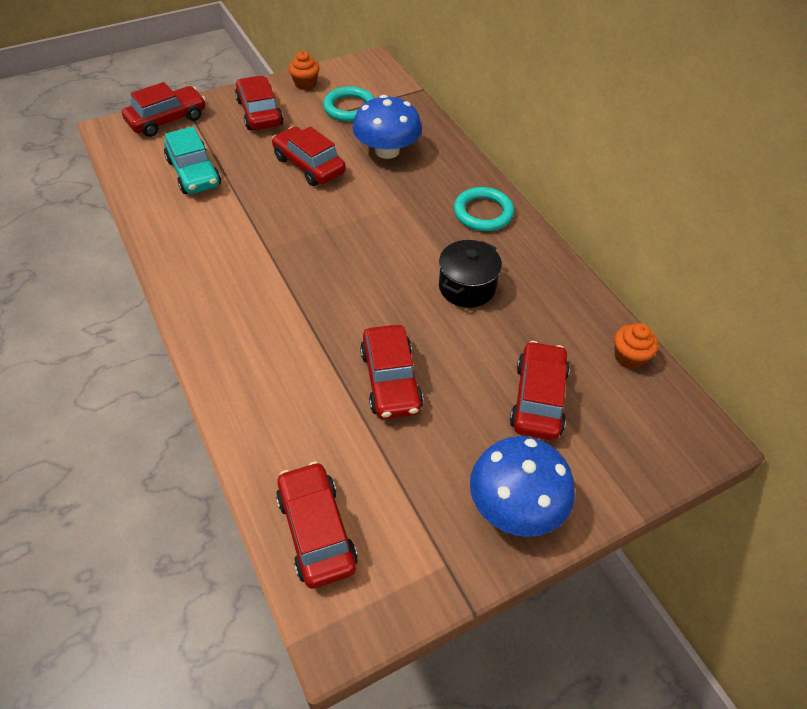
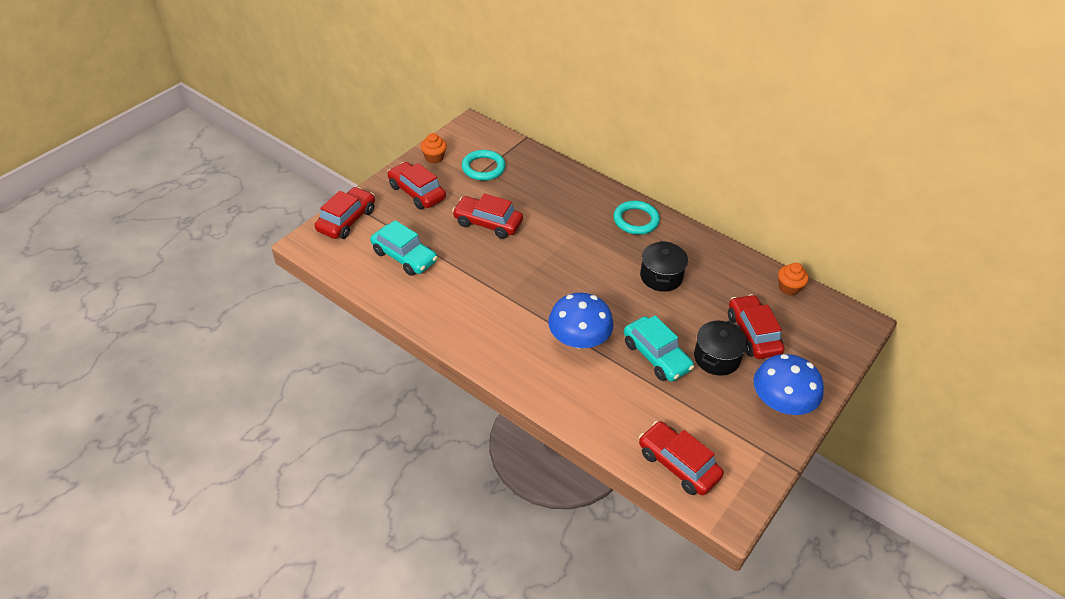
camera: 25 degrees left, 5 degrees down
(387, 151) = (536, 194): blue mushroom -> blue mushroom (579, 339)
(391, 380) = (656, 356): red car -> turquoise car
(467, 411) = (716, 358): none -> black pot

